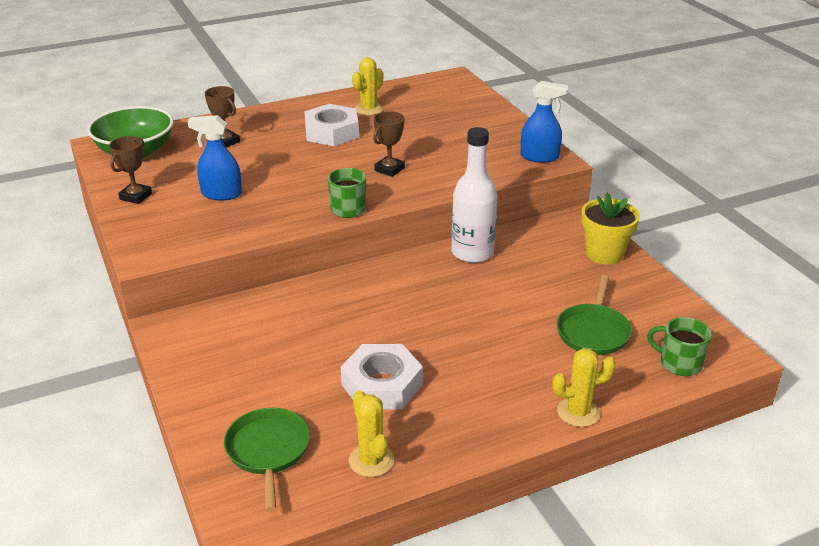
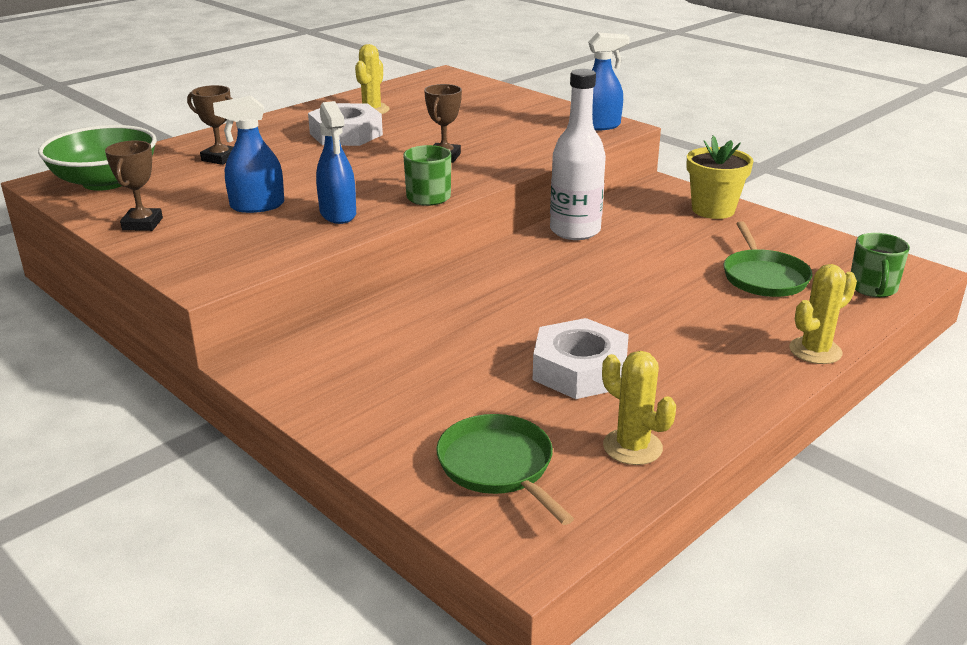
camera: 20 degrees left, 5 degrees down
(272, 213) = (338, 214): none -> blue spray bottle
(679, 363) = (873, 288): green mug -> green mug turned 90 degrees counterclockwise

